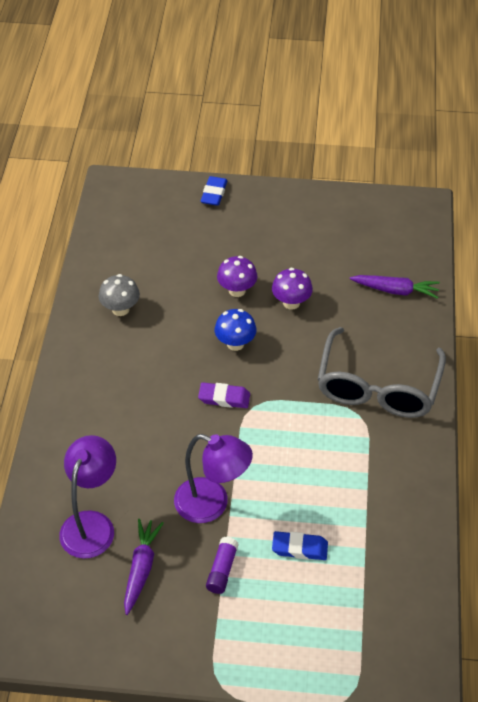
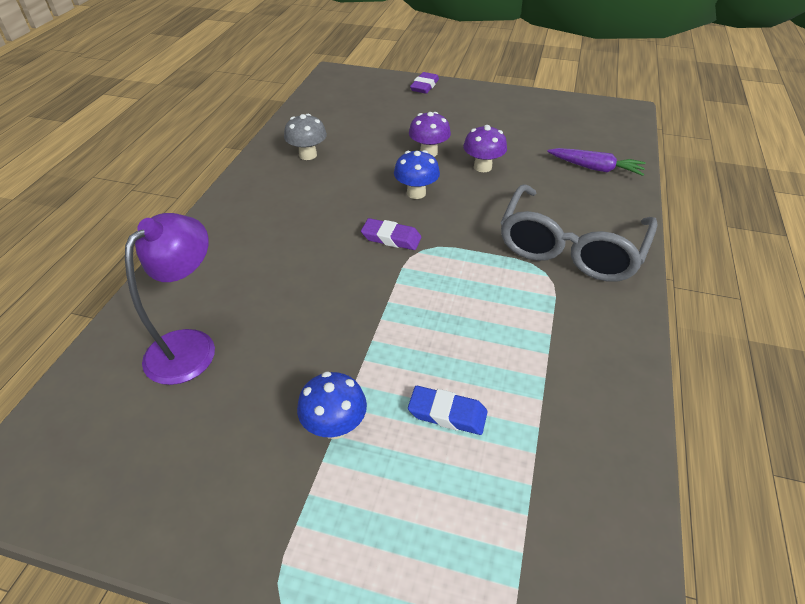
camera: 10 degrees right, 5 degrees down
(141, 568) = (229, 408): purple carrot -> none
(212, 504) = (346, 344): purple lamp -> none
(214, 194) = (424, 86): blue eraser -> purple eraser
(222, 570) = (335, 426): purple glue stick -> blue mushroom

